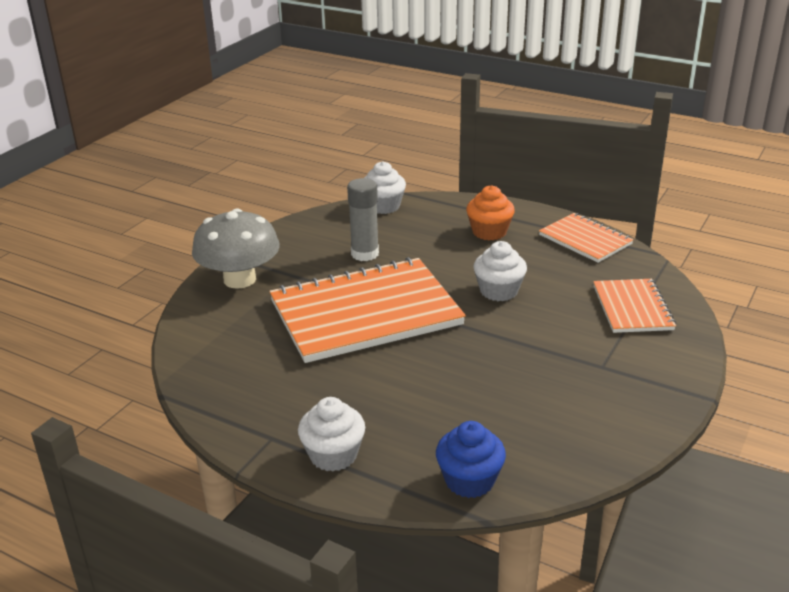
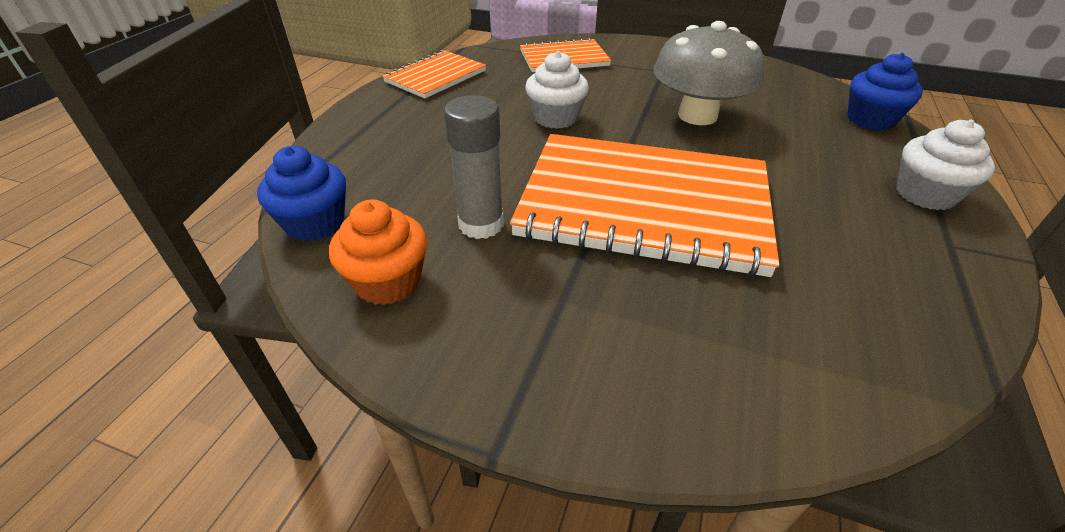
camera: 100 degrees left, 10 degrees up
(239, 279) = (600, 374): grey mushroom -> grey mushroom (697, 115)
(365, 313) = (644, 204): orange notebook -> orange notebook turned 45 degrees counterclockwise
(383, 206) = (315, 223): white cupcake -> blue cupcake
(489, 232) = (414, 129): orange cupcake -> orange cupcake (388, 282)

